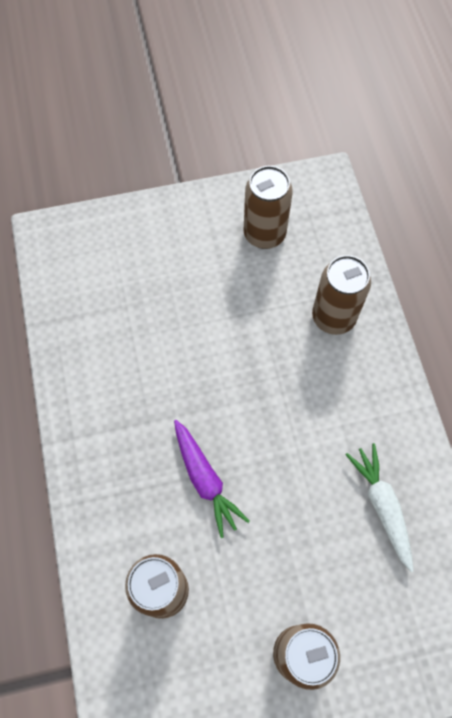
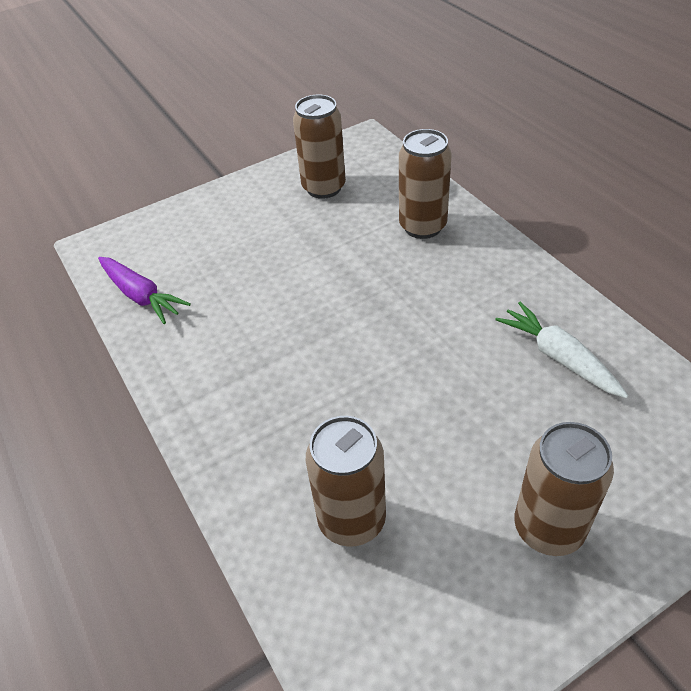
camera: 15 degrees left, 20 degrees down
(205, 480) = (354, 395): purple carrot -> purple carrot (141, 296)

